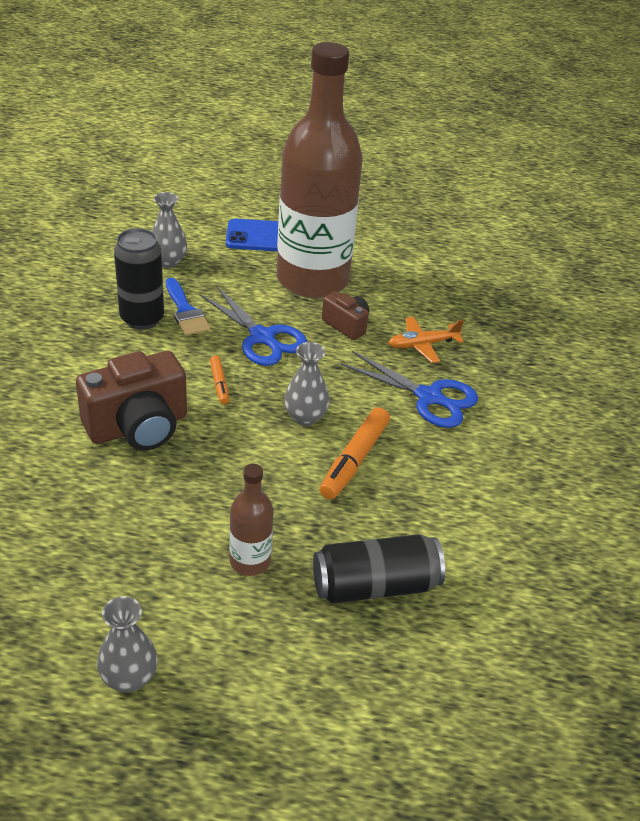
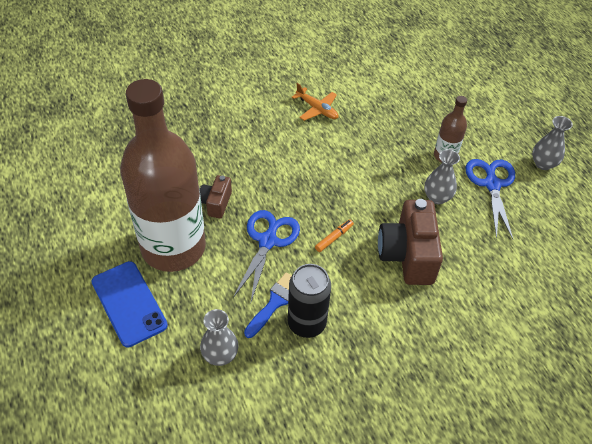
camera: 120 degrees left, 10 degrees up
(138, 427) = (407, 255): brown camera -> brown camera turned 120 degrees counterclockwise
(305, 417) = (325, 182): grey vase -> grey vase (437, 197)
(354, 460) = (339, 147): orange marker -> none
(375, 585) = (412, 107): black can -> none
(422, 345) = (206, 158): orange plane -> orange plane (317, 109)
(429, 397) = (257, 136): blue scissors -> blue scissors (492, 184)

